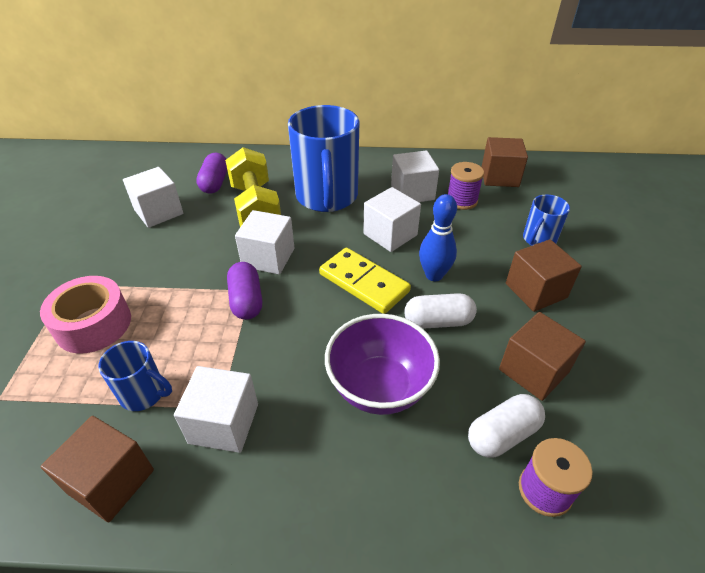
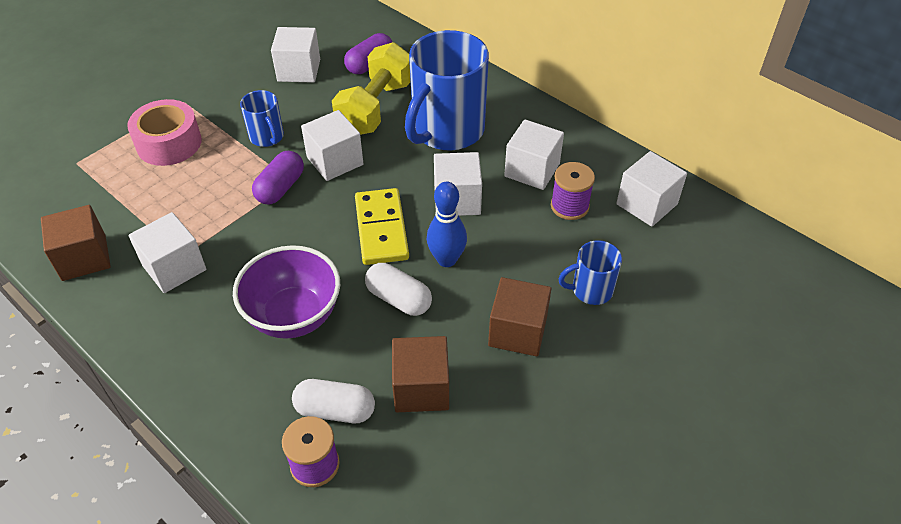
camera: 40 degrees right, 5 degrees up
(144, 393) = (151, 214): blue mug -> blue mug (267, 137)
(499, 177) = (646, 204): brown cube -> white cube

